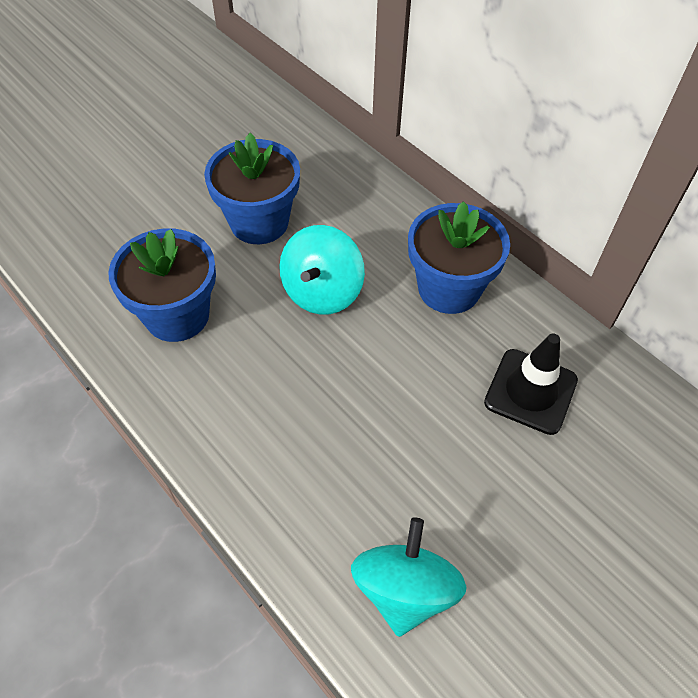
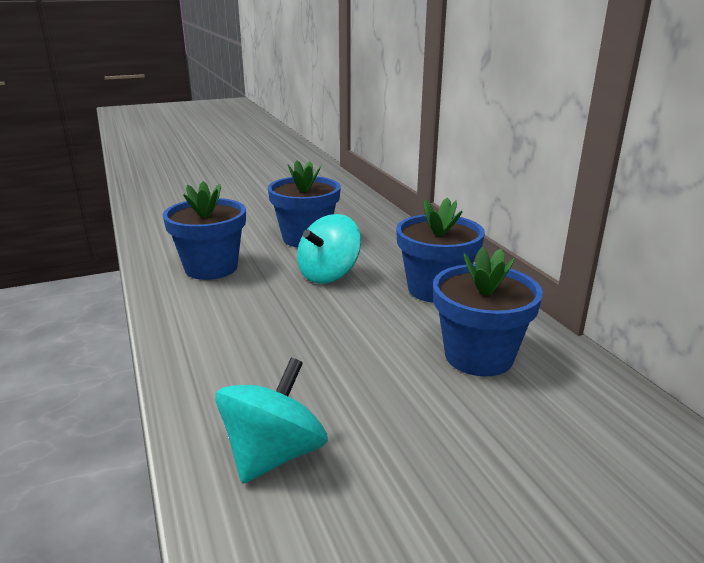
camera: 20 degrees right, 30 degrees down
(530, 391) = (478, 356): black traffic cone -> blue flower pot

